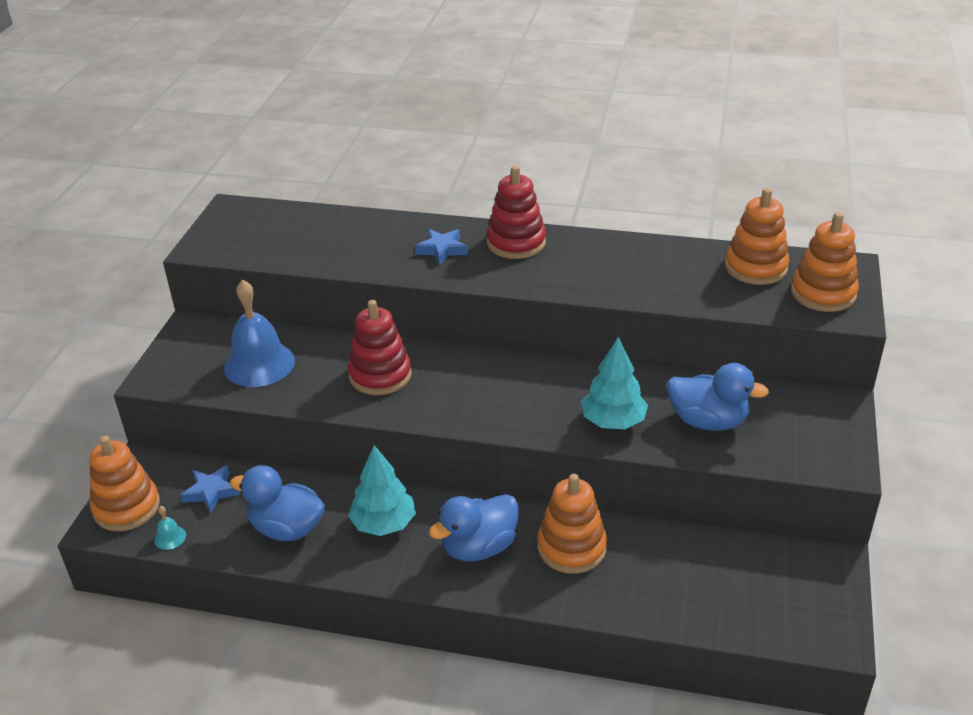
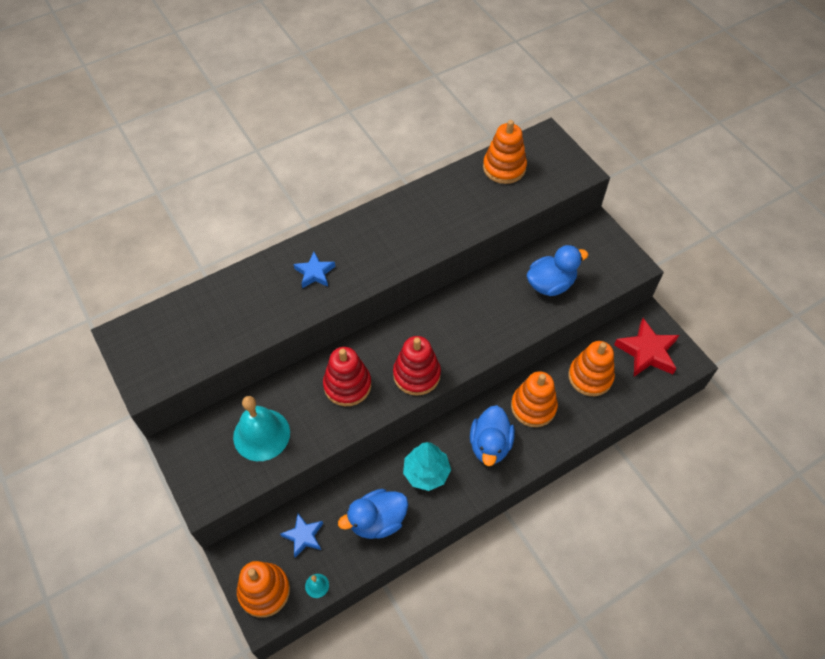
camera: 45 degrees left, 20 degrees up
(259, 364) = (261, 434): blue bell -> turquoise bell
(516, 243) = (354, 236): red stacking toy -> red stacking toy (416, 374)
(613, 422) = (507, 320): turquoise tree -> none
(787, 591) = (647, 352): none -> red star
(823, 293) = (554, 165): orange stacking toy -> orange stacking toy (590, 377)

